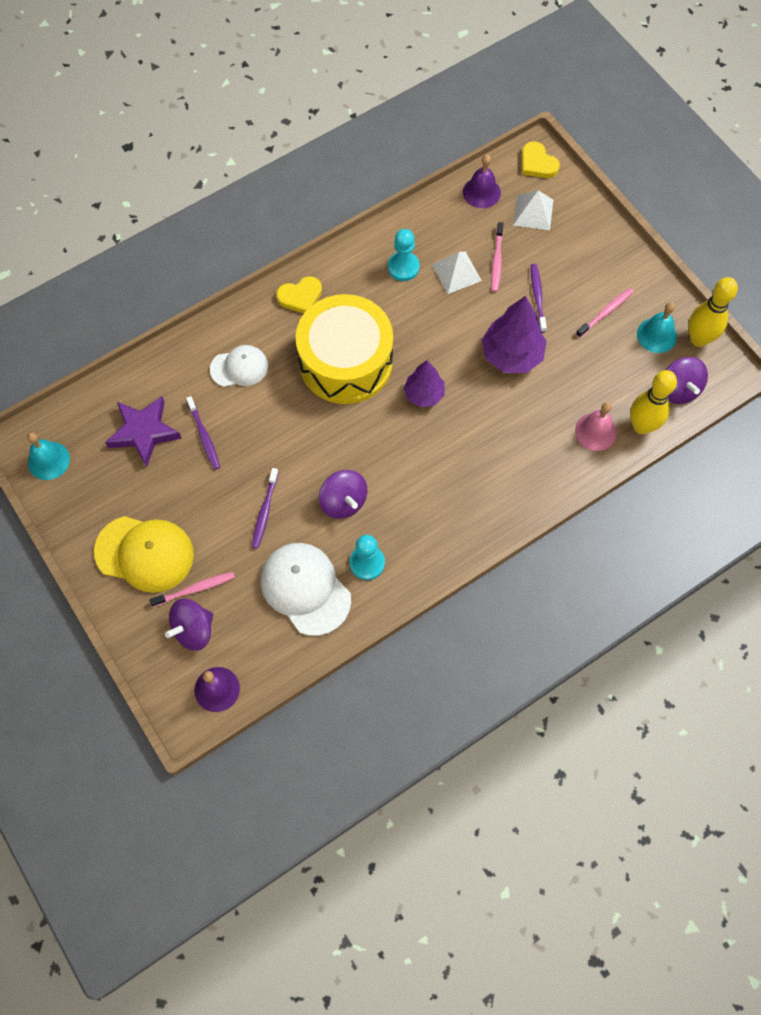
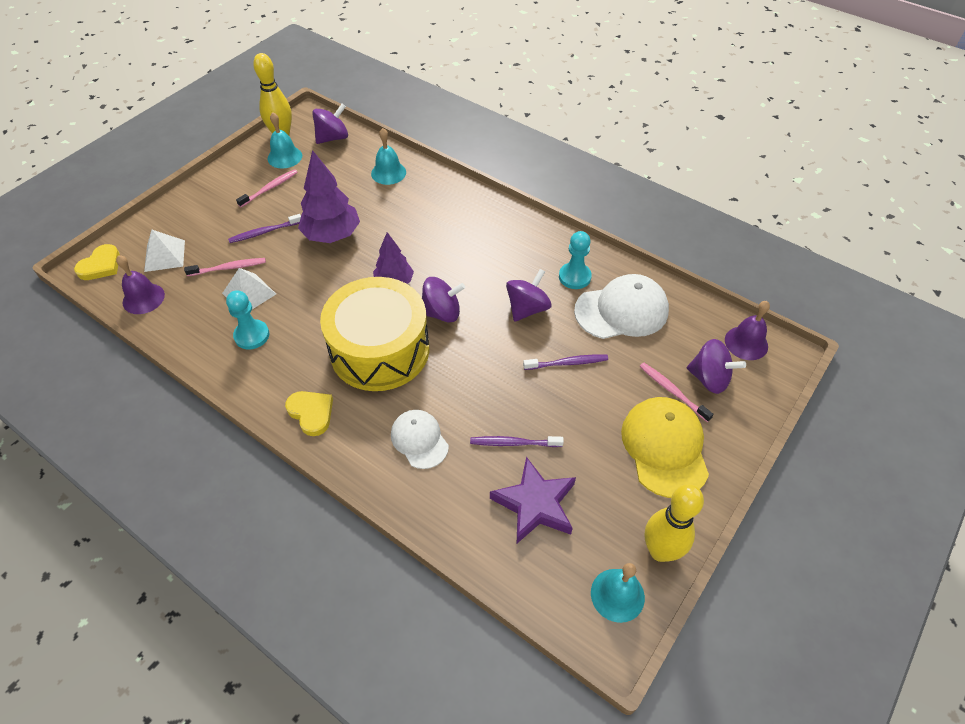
camera: 110 degrees left, 15 degrees down
(204, 436) = (513, 443): purple toothbrush -> purple toothbrush turned 135 degrees counterclockwise
(305, 589) = (622, 310): white cap -> white cap turned 135 degrees counterclockwise
(369, 424) = (441, 313): none -> purple spinning top
(595, 431) = (388, 173): pink bell -> turquoise bell
(605, 312) = (270, 188): pink toothbrush -> pink toothbrush turned 105 degrees clockwise
(642, 426) = (373, 150): yellow bowling pin -> yellow bowling pin (660, 551)

